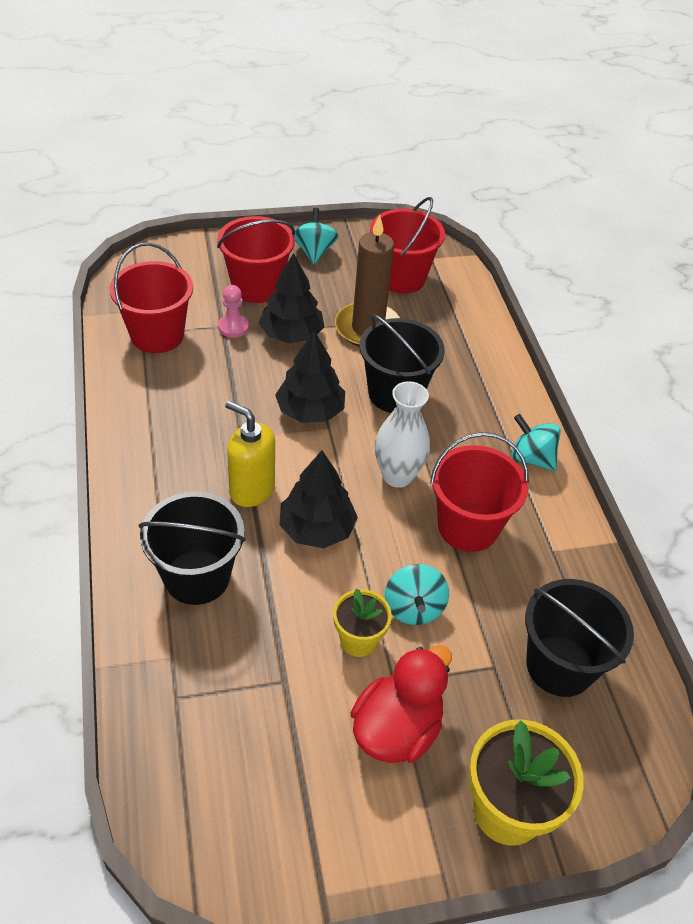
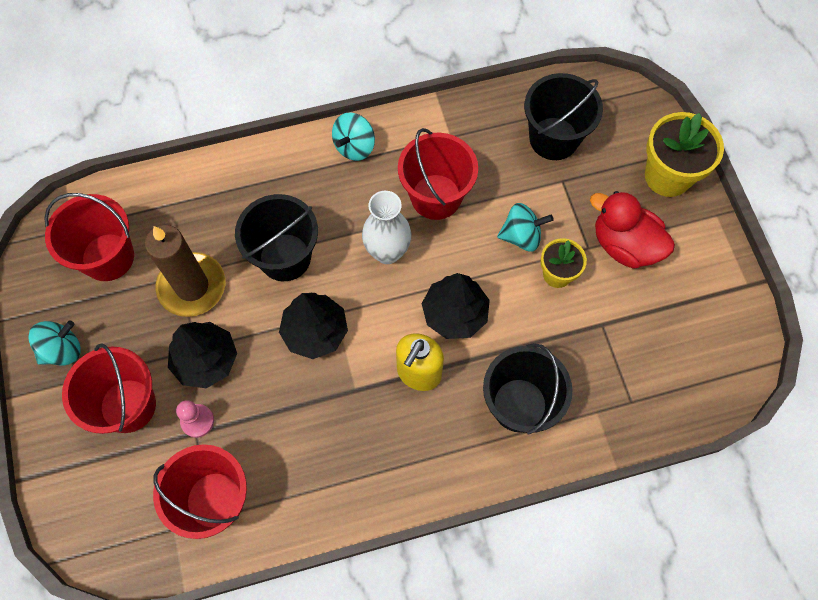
camera: 90 degrees left, 20 degrees up
(314, 251) = (62, 350): turquoise spinning top -> turquoise spinning top turned 150 degrees clockwise

